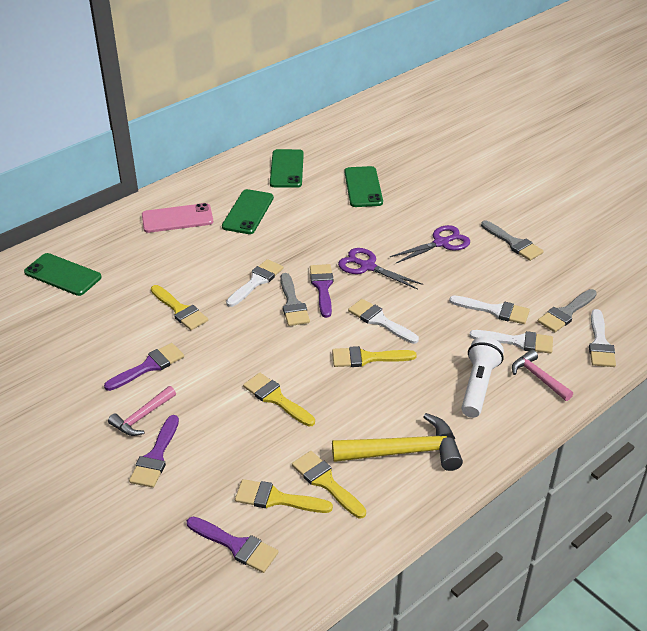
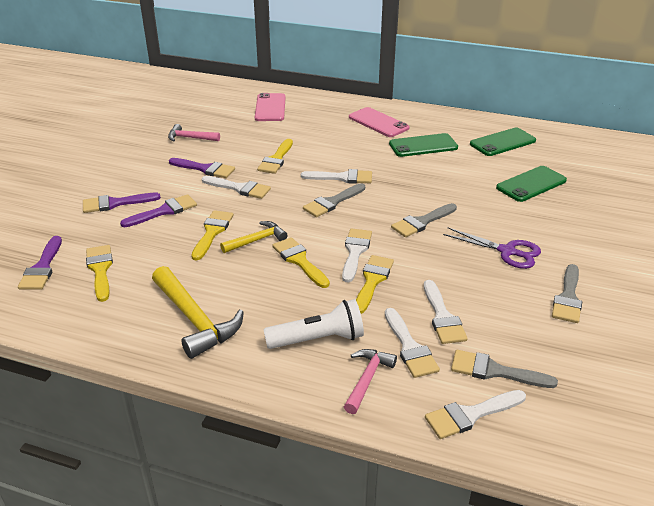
camera: 60 degrees right, 5 degrees down
(62, 275) = (270, 108): green phone -> pink phone
(142, 417) = (151, 184): pink hammer -> pink hammer (190, 138)
(212, 354) = (239, 188): none -> white brush
(314, 373) = (257, 240): none -> yellow hammer
(322, 287) = (368, 209): purple brush -> purple brush (164, 211)
(326, 482) = (132, 288): yellow brush -> yellow brush (372, 281)
(367, 267) = (422, 222): purple scissors -> grey brush

